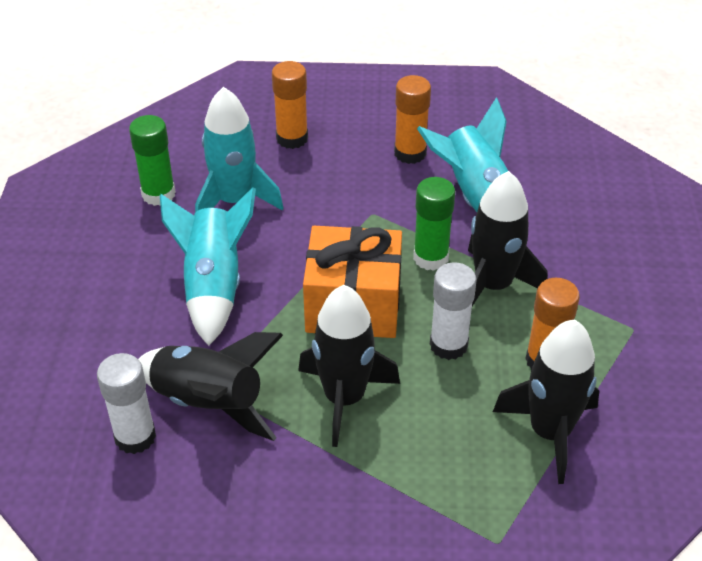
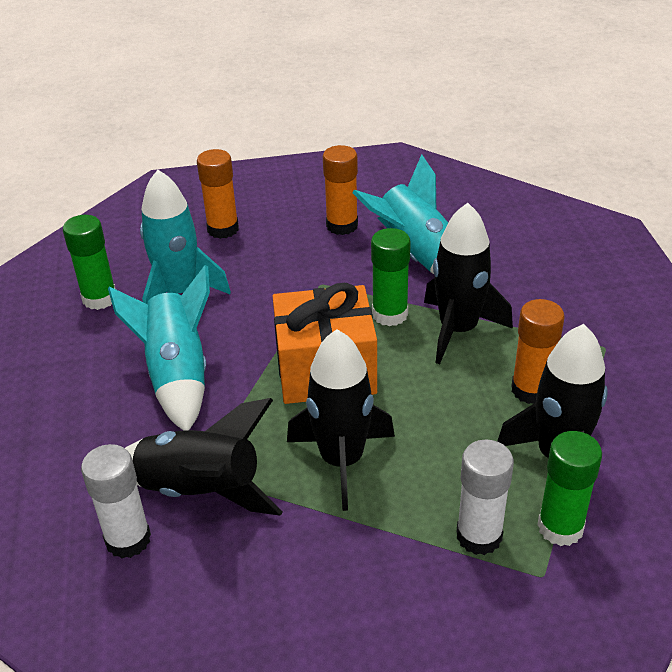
camera: 10 degrees left, 5 degrees down
(448, 345) = (432, 391): white glue stick -> white glue stick (479, 536)
(529, 501) = (560, 527): none -> green glue stick

